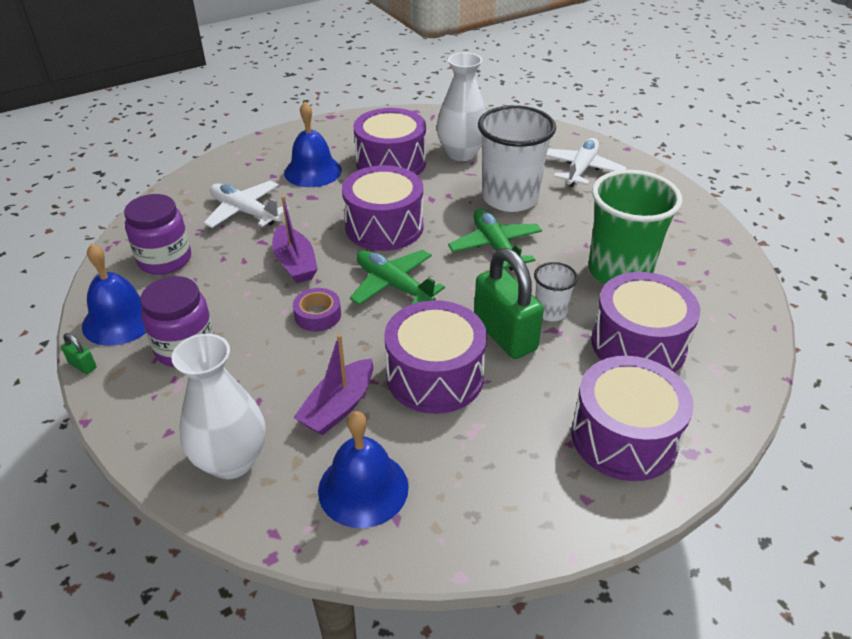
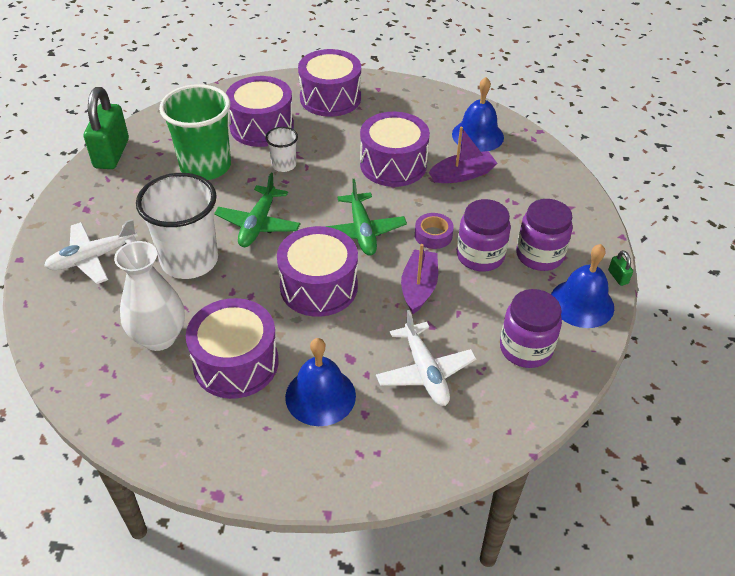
camera: 145 degrees left, 5 degrees up
(231, 461) = (539, 176): white vase -> none
(253, 317) = (480, 256): none -> purple jar
(505, 335) = (327, 166): green padlock -> green padlock (111, 154)

